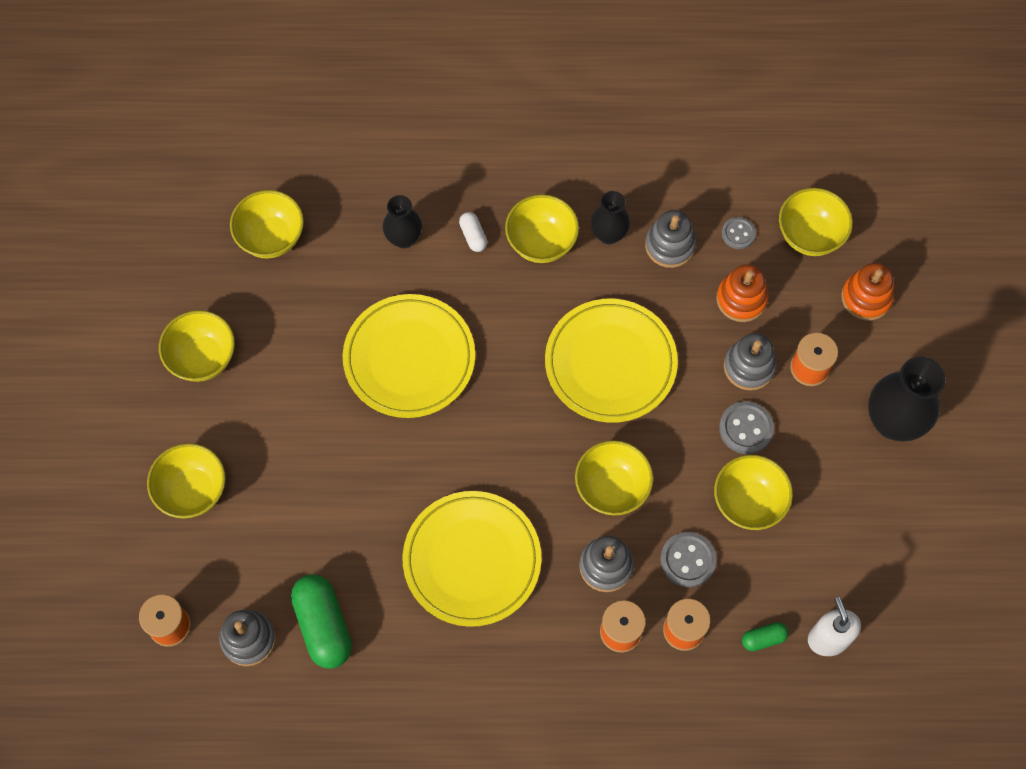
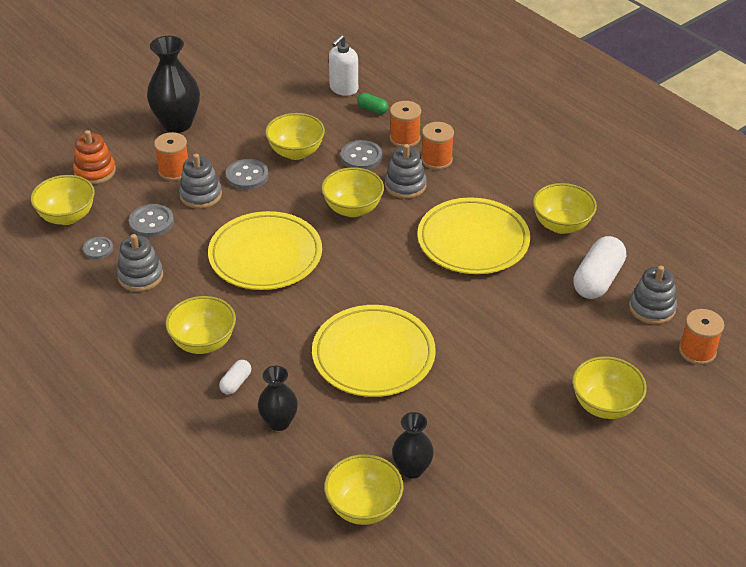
camera: 130 degrees left, 25 degrees down
(202, 358) = (508, 475): yellow bowl -> yellow bowl (561, 225)
(323, 625) = (597, 280): green capsule -> white capsule
(608, 234) = (161, 311): black vase -> black vase (412, 469)
(741, 299) = (151, 222): orange stacking toy -> grey button

